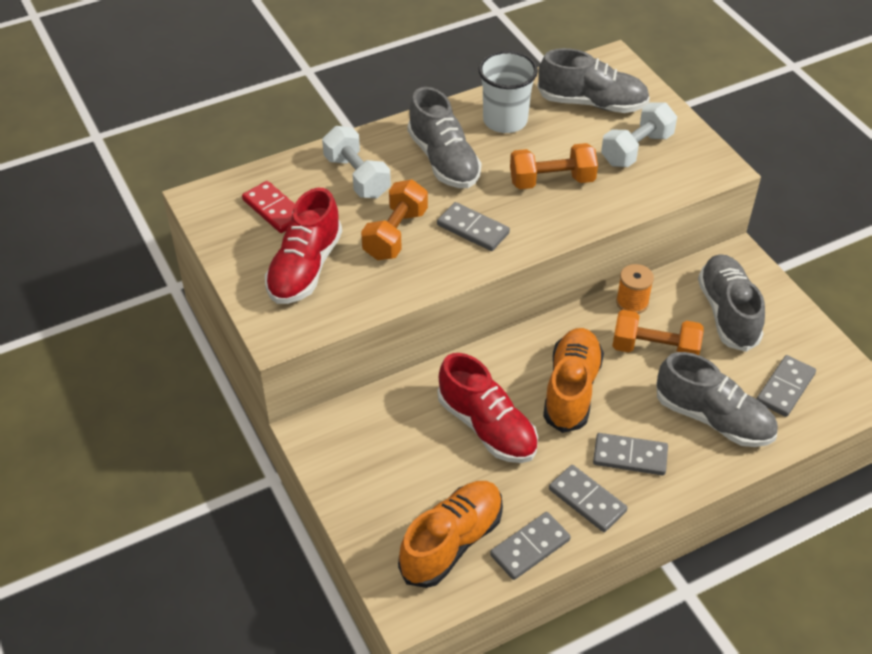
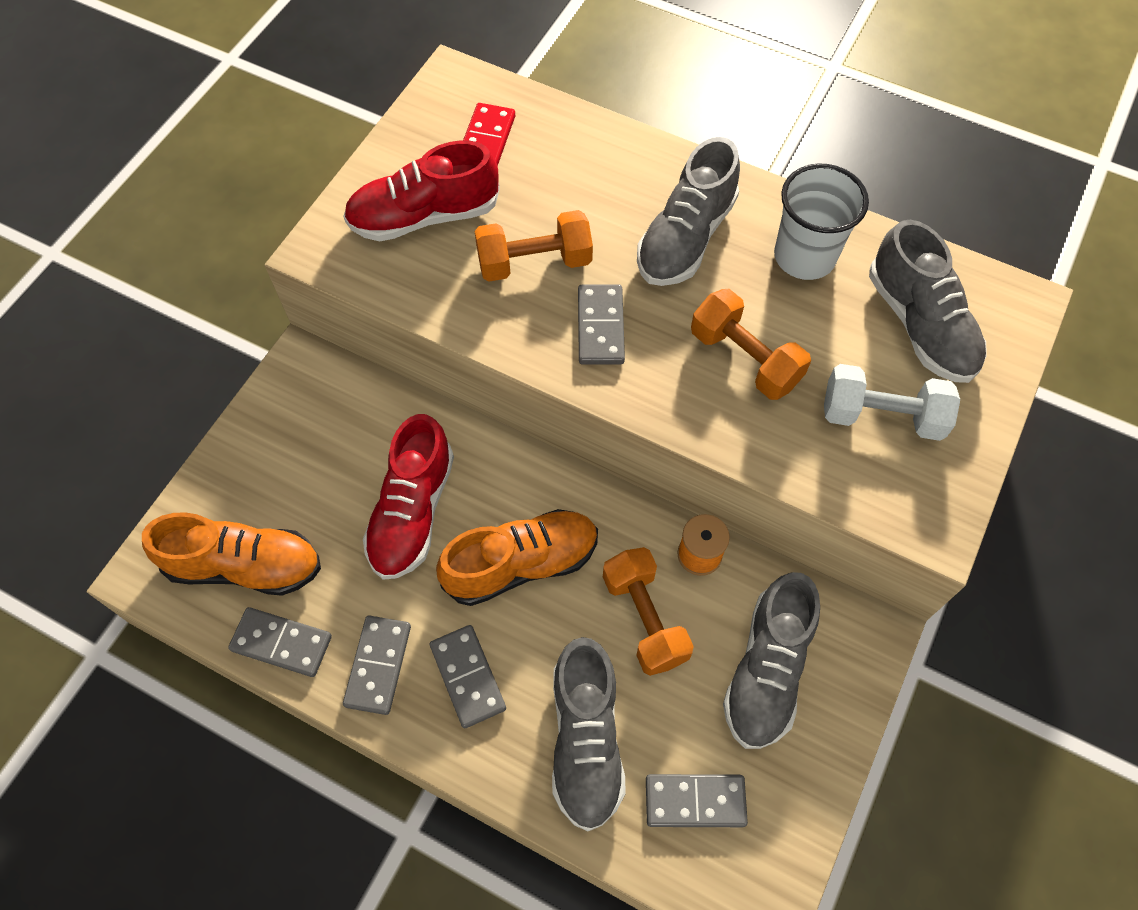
camera: 55 degrees right, 15 degrees up
(357, 177) = (592, 179): white dumbbell -> none
(727, 313) = (767, 670): grey shoe -> grey shoe turned 150 degrees clockwise

